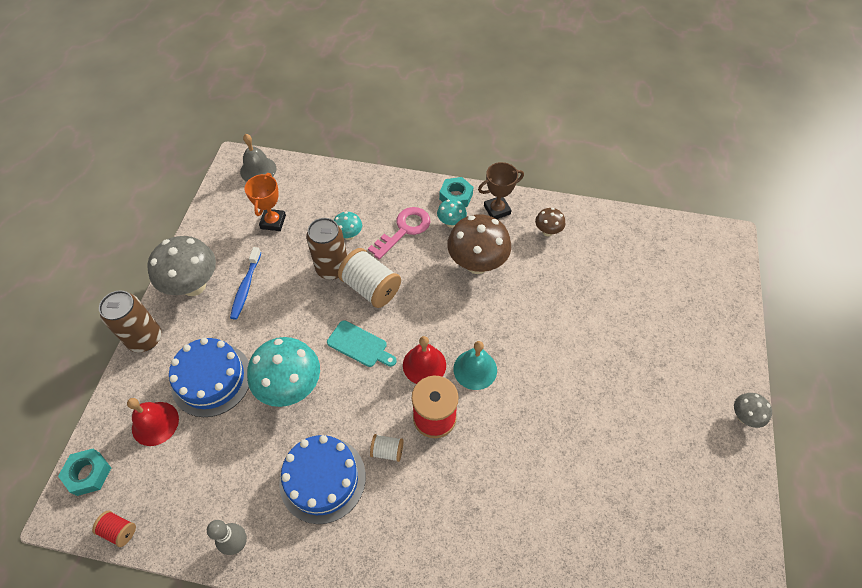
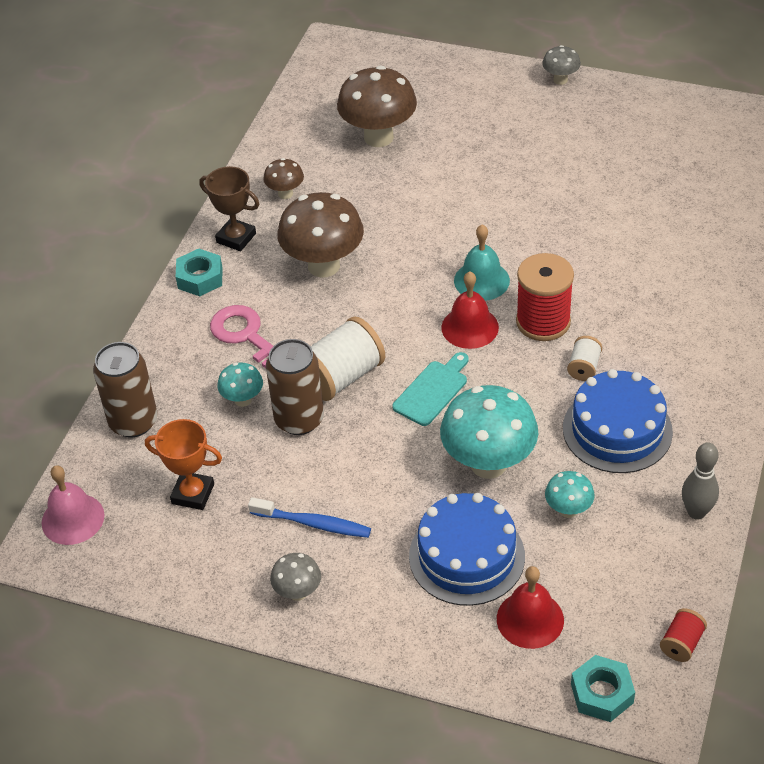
camera: 80 degrees left, 10 degrees down
(145, 339) = (387, 649): brown can -> brown can (133, 422)
(194, 286) = (298, 592): grey mushroom -> grey mushroom, size x0.50
(258, 170) = (73, 519): grey bell -> pink bell
(451, 223) = (247, 286): turquoise mushroom -> turquoise mushroom (568, 510)
(497, 210) = (236, 238): brown trophy -> brown trophy turned 45 degrees counterclockwise
(625, 283) = (378, 137): none -> brown mushroom

